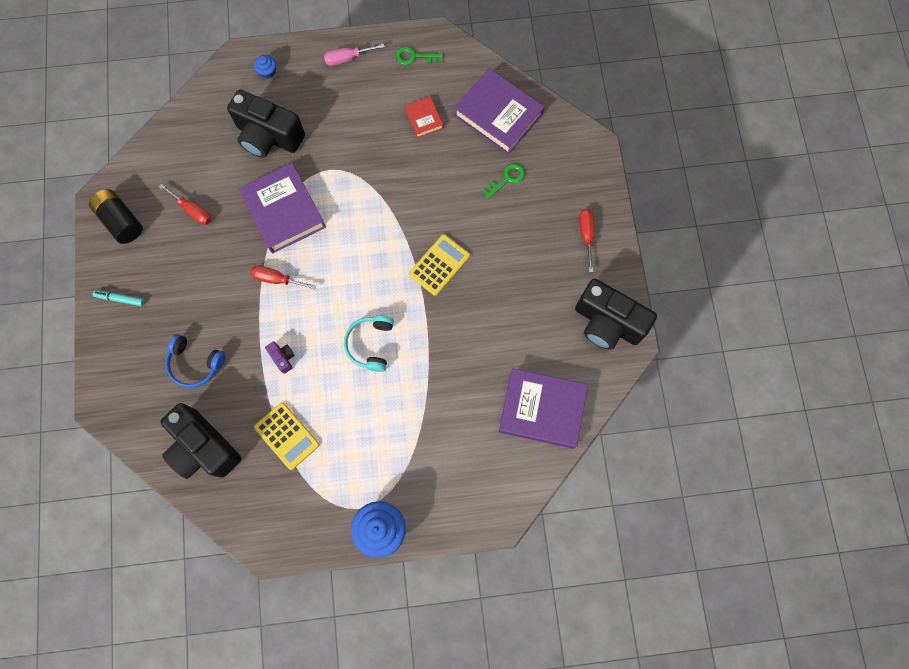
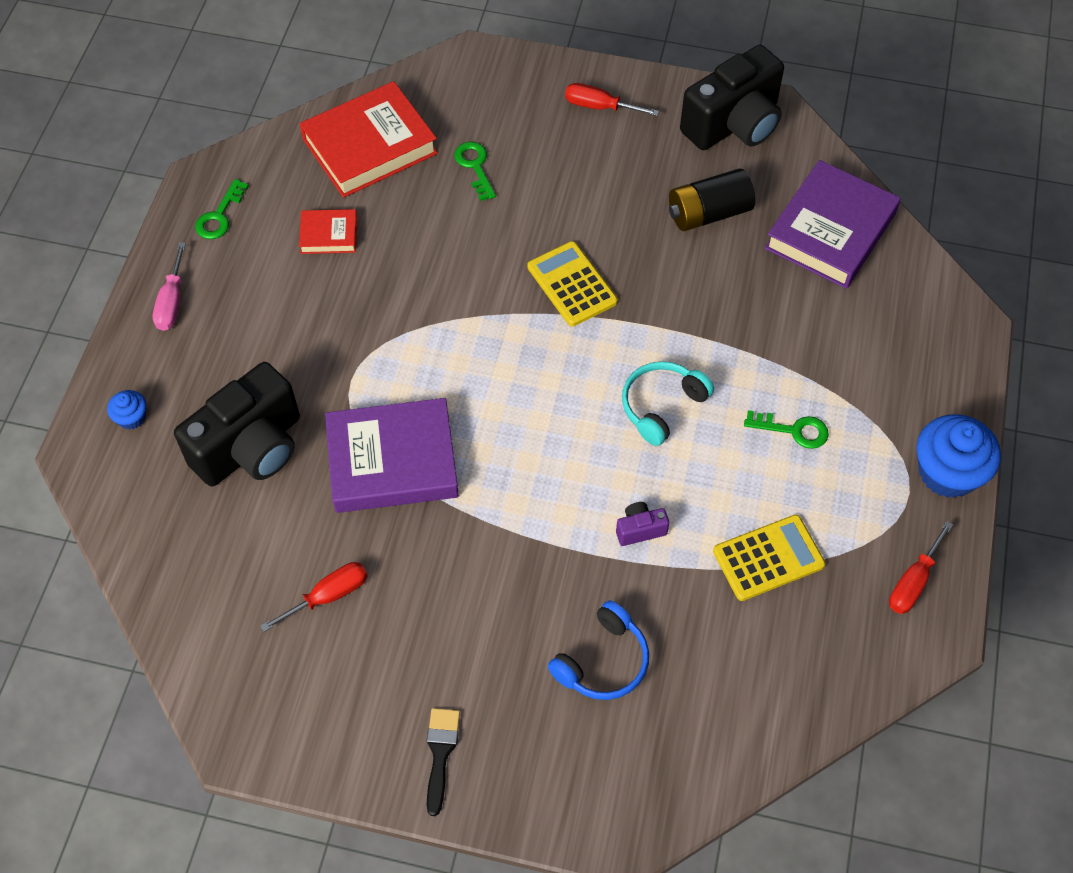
camera: 70 degrees left, 15 degrees down
(120, 299) = (440, 753): turquoise marker -> black brush
(121, 221) = (294, 716): black battery -> black battery (708, 213)
(204, 448) = (750, 685): black camera -> none
(277, 279) = (505, 503): red screwdriver -> red screwdriver (913, 582)
(370, 344) = (661, 406): turquoise headphones -> turquoise headphones turned 105 degrees clockwise
(379, 426) = (793, 430): none -> green key
(498, 115) = (370, 146): purple book -> red book

